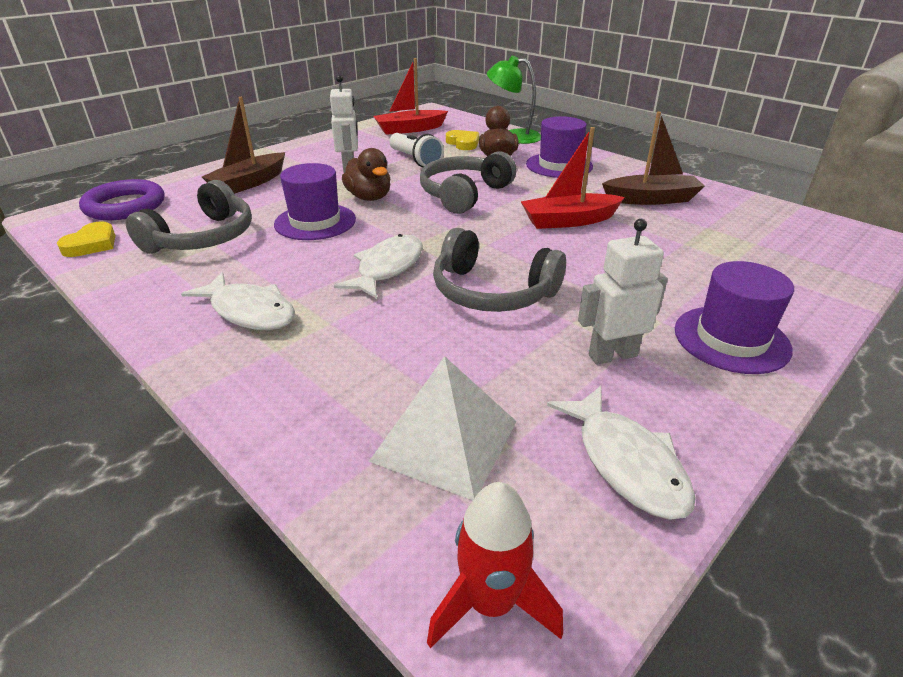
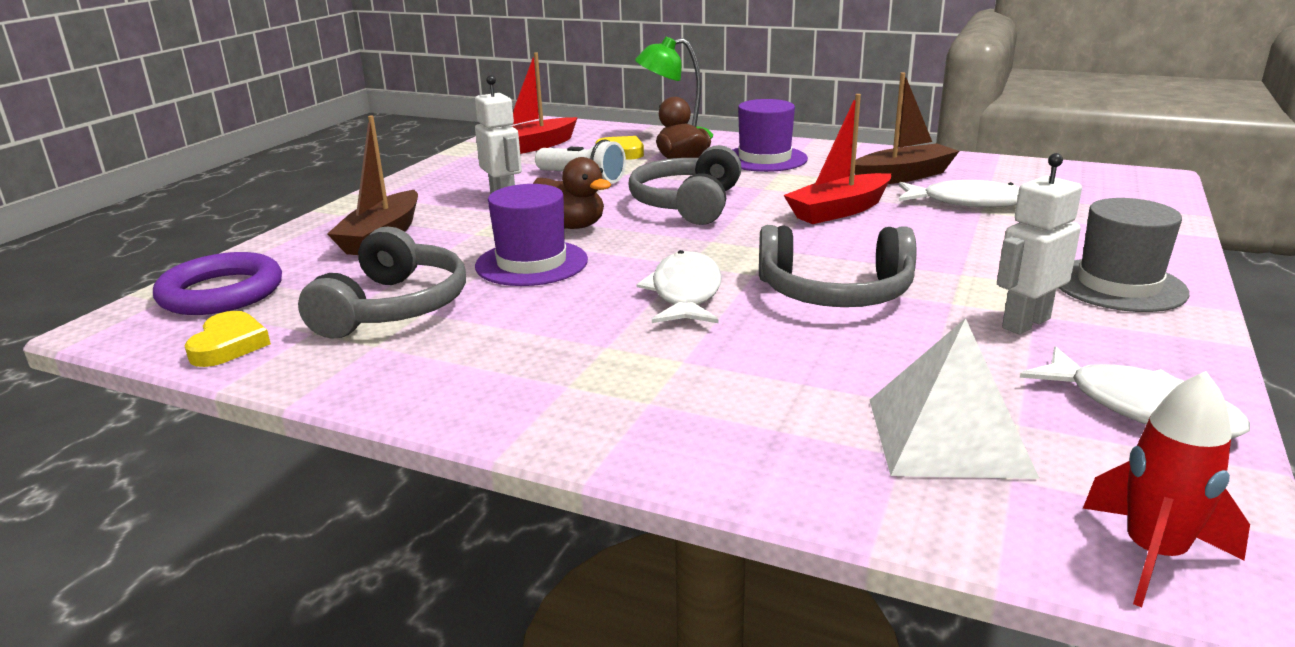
camera: 20 degrees left, 10 degrees down
(249, 311) = (565, 371): white fish -> white fish (967, 202)
(731, 339) = (1118, 285): purple hat -> grey hat

